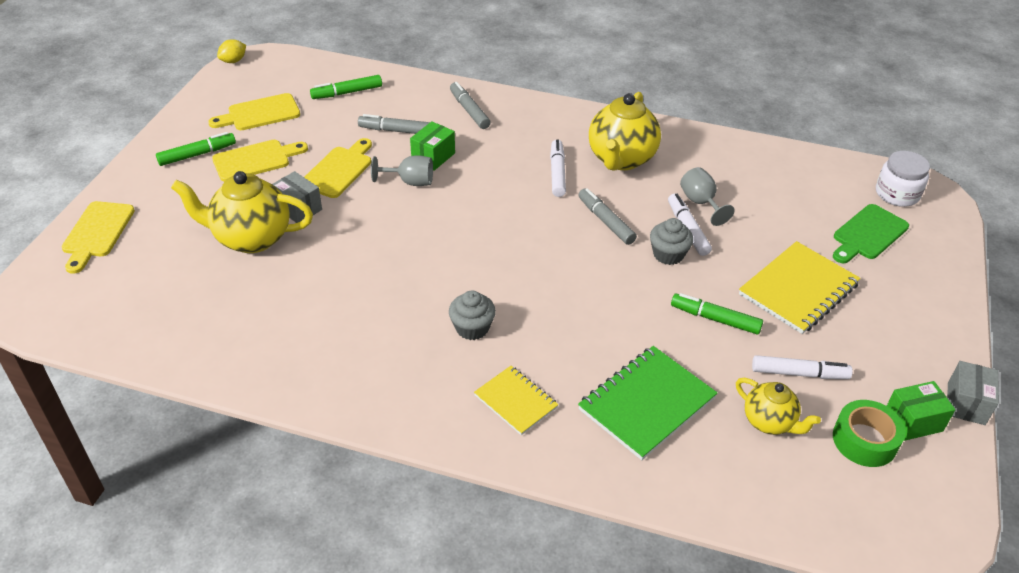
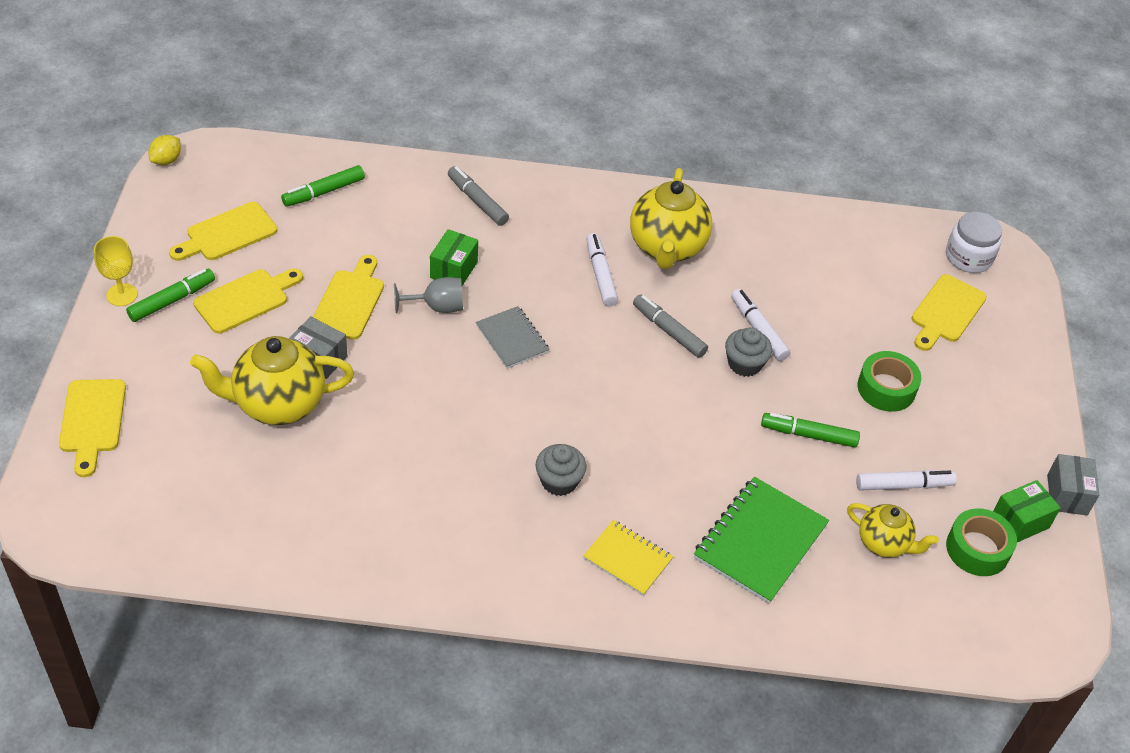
camera: 15 degrees left, 5 degrees up
(160, 146) = (122, 295): none -> yellow goblet
(396, 131) = (399, 239): grey marker -> none
(466, 212) = (512, 339): none -> grey notebook
(701, 203) = (765, 294): grey goblet -> none
(798, 289) = (886, 388): yellow notebook -> green tape
(868, 234) = (946, 312): green cutting board -> yellow cutting board

